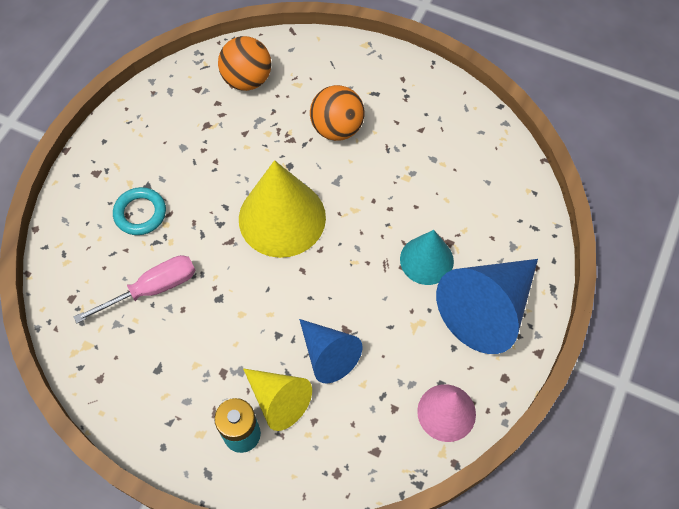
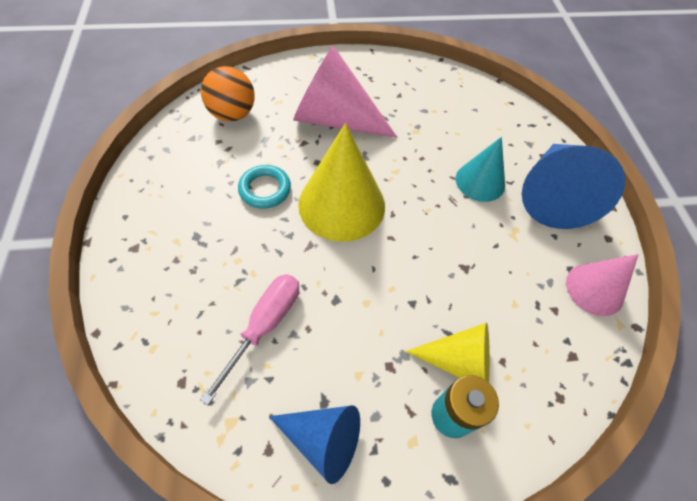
camera: 35 degrees left, 5 degrees down
(140, 213) = (205, 262): turquoise ring -> turquoise ring (265, 189)
(328, 355) = (468, 296): blue cone -> blue cone (323, 439)
(337, 128) = (335, 119): orange ball -> pink cone

